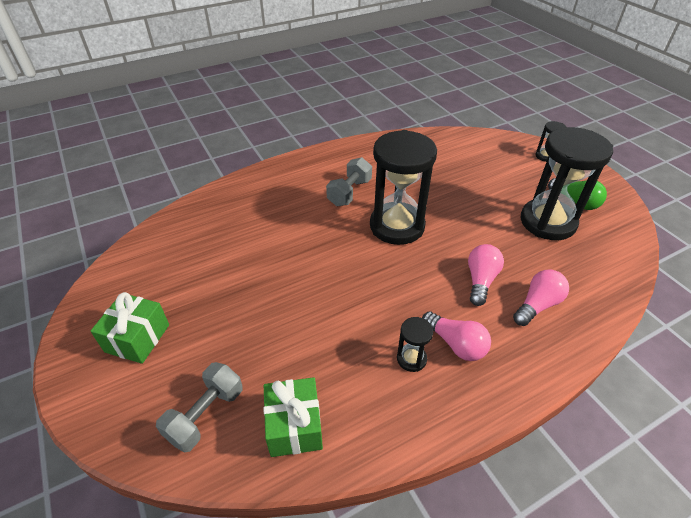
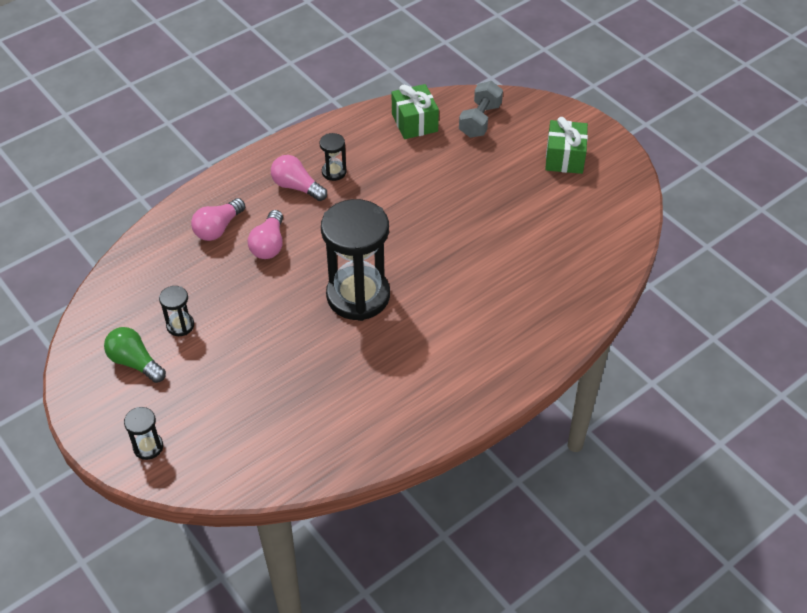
camera: 170 degrees right, 5 degrees up
(349, 192) = (423, 337): grey dumbbell -> none
(547, 222) = (180, 325): black hourglass -> black hourglass, size x0.43

